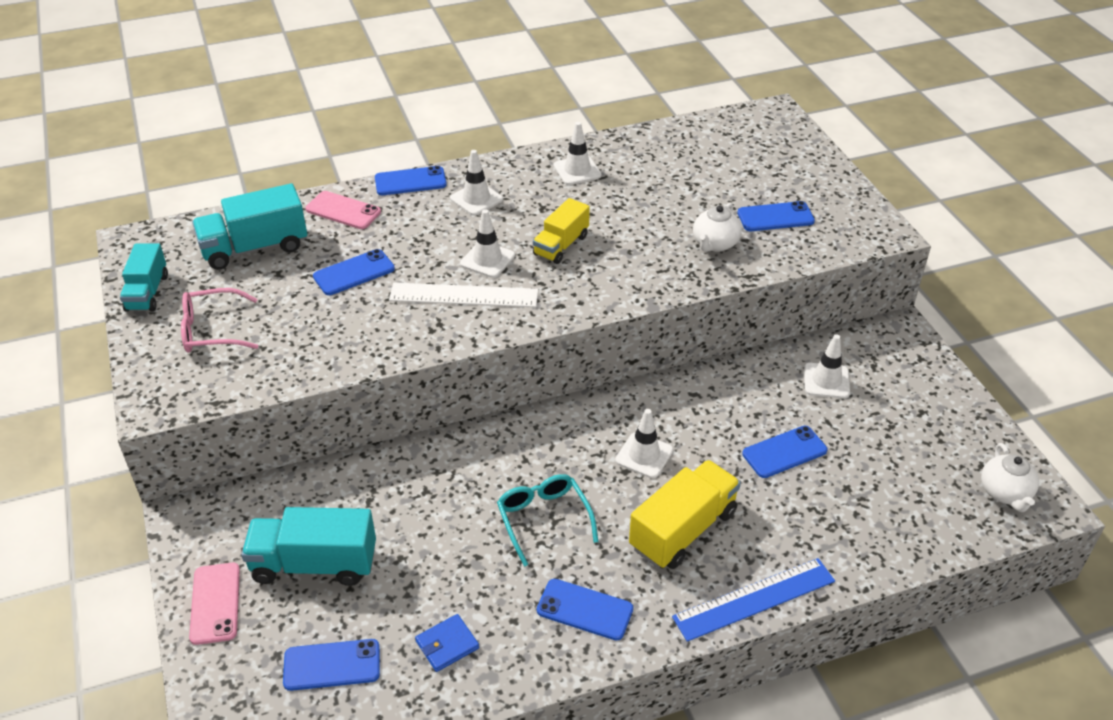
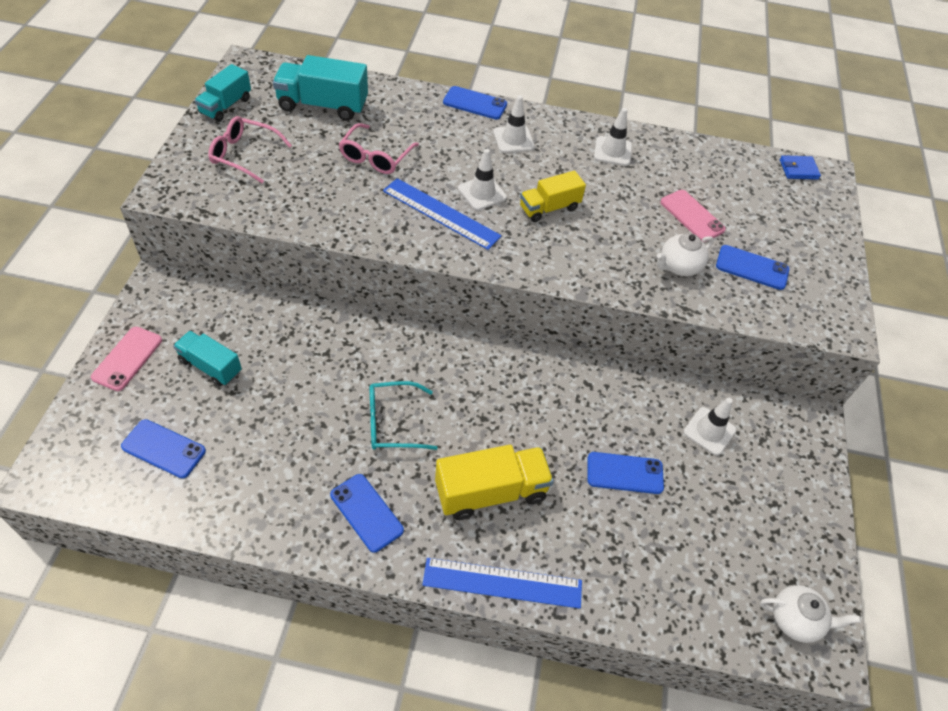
camera: 25 degrees right, 10 degrees up
(314, 564) = (210, 366): turquoise truck -> turquoise truck, size x0.65
(343, 211) = (407, 105): pink phone -> pink phone (692, 216)
(354, 273) = (375, 157): blue phone -> pink glasses
(447, 645) = (250, 480): blue wallet -> blue wallet (798, 169)
(464, 295) = (441, 213): white ruler -> blue ruler
(543, 519) = (392, 422): turquoise glasses -> turquoise glasses turned 105 degrees counterclockwise
(644, 455) = (508, 413): white traffic cone -> none
(1005, 493) = (795, 620): white teapot -> white teapot turned 105 degrees counterclockwise

